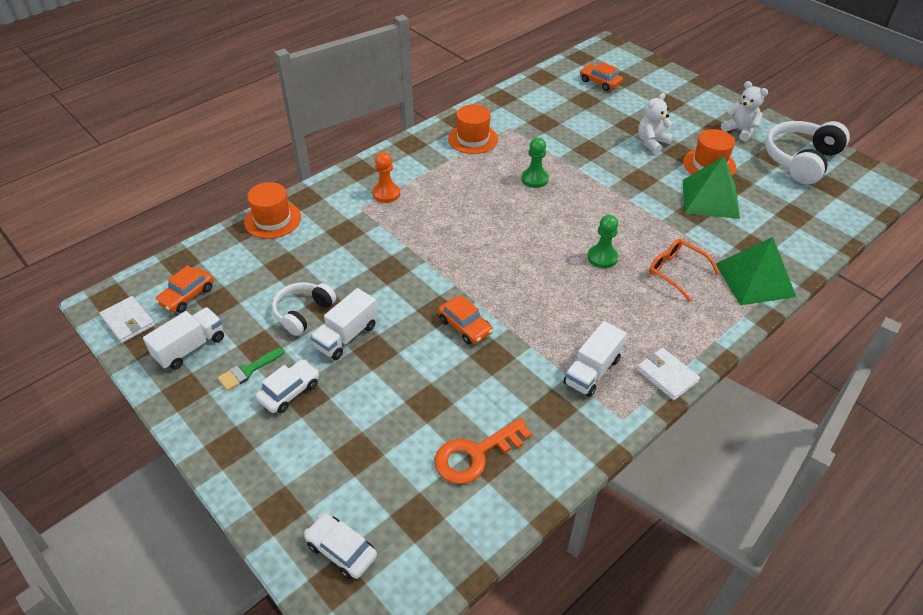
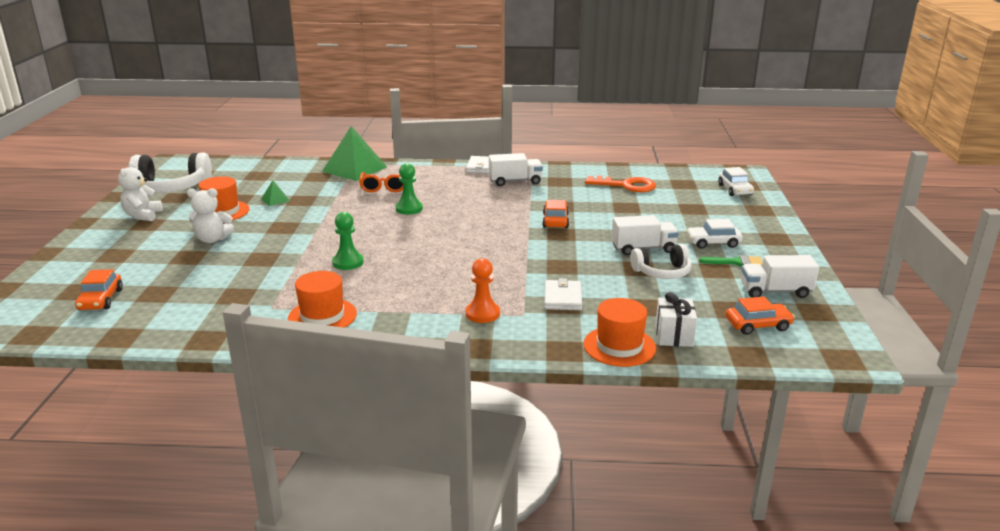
camera: 135 degrees left, 20 degrees down
(128, 321) = (827, 331): white wallet -> white wallet (563, 298)
(243, 249) = (674, 336): none -> white gift
(710, 199) = (275, 200): green pyramid -> green pyramid, size x0.44

